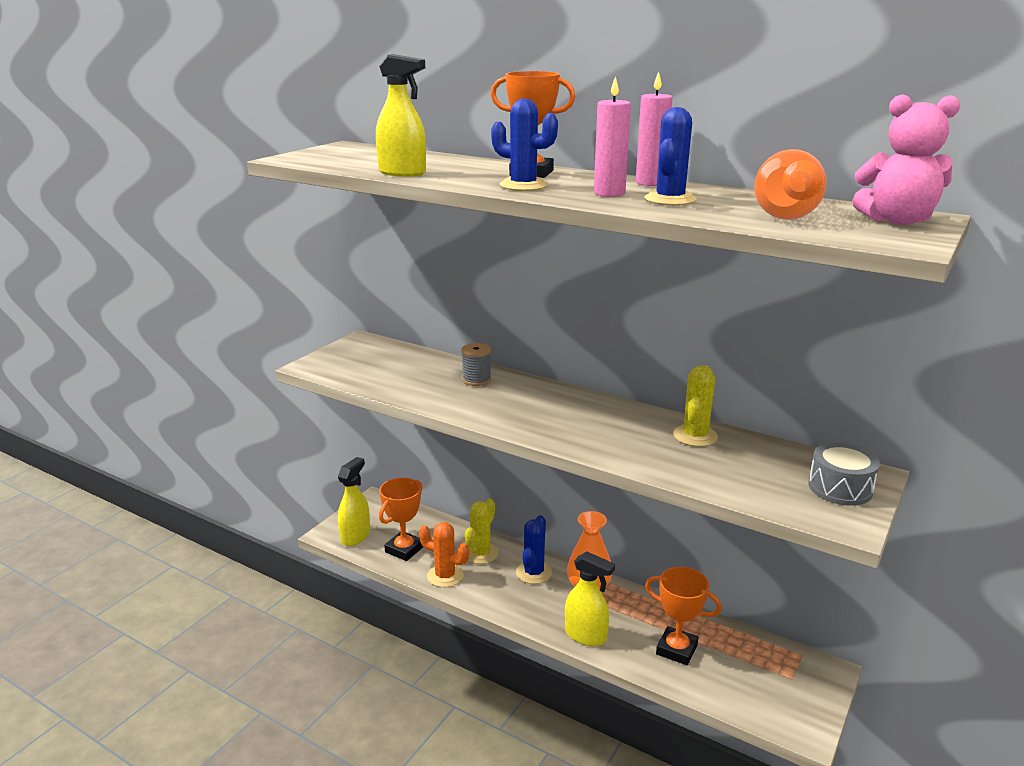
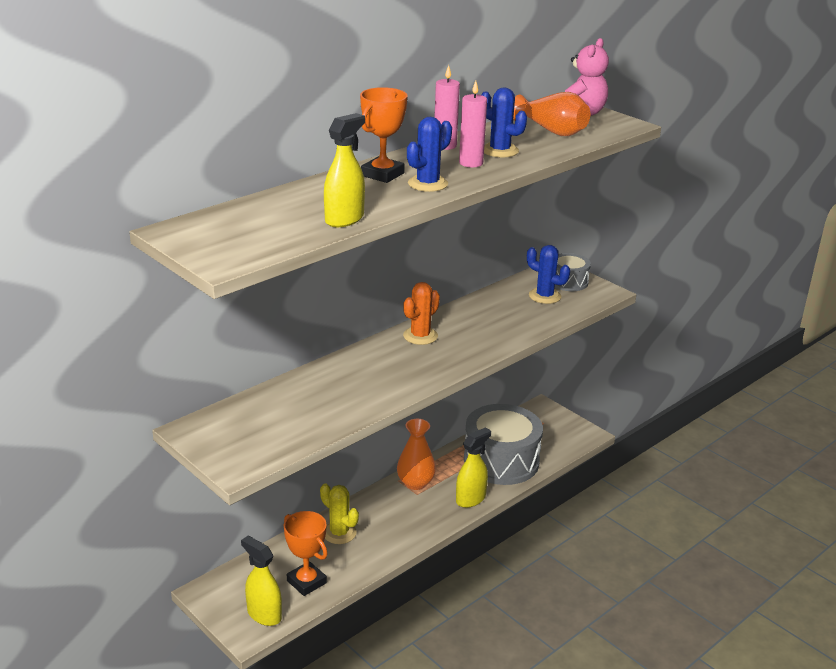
camera: 75 degrees left, 5 degrees up
(445, 576) = (361, 561): orange cactus -> orange cactus (420, 336)
(476, 380) = (335, 377): grey spool -> none
(533, 572) = (382, 508): blue cactus -> blue cactus (544, 296)
(676, 649) = (501, 461): orange trophy -> grey drum
(695, 436) = (484, 308): yellow cactus -> none

